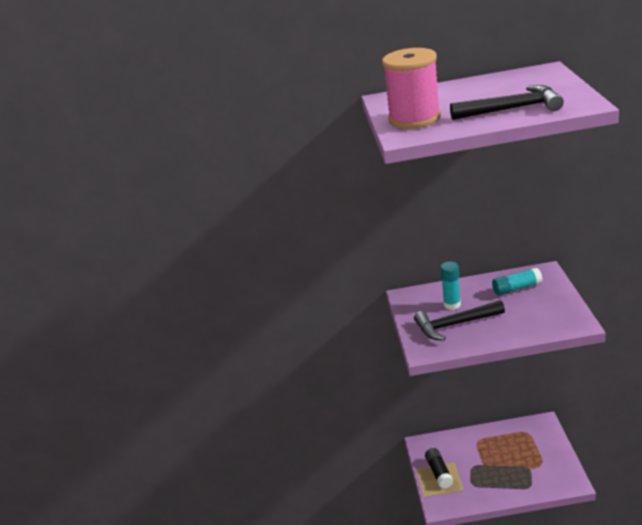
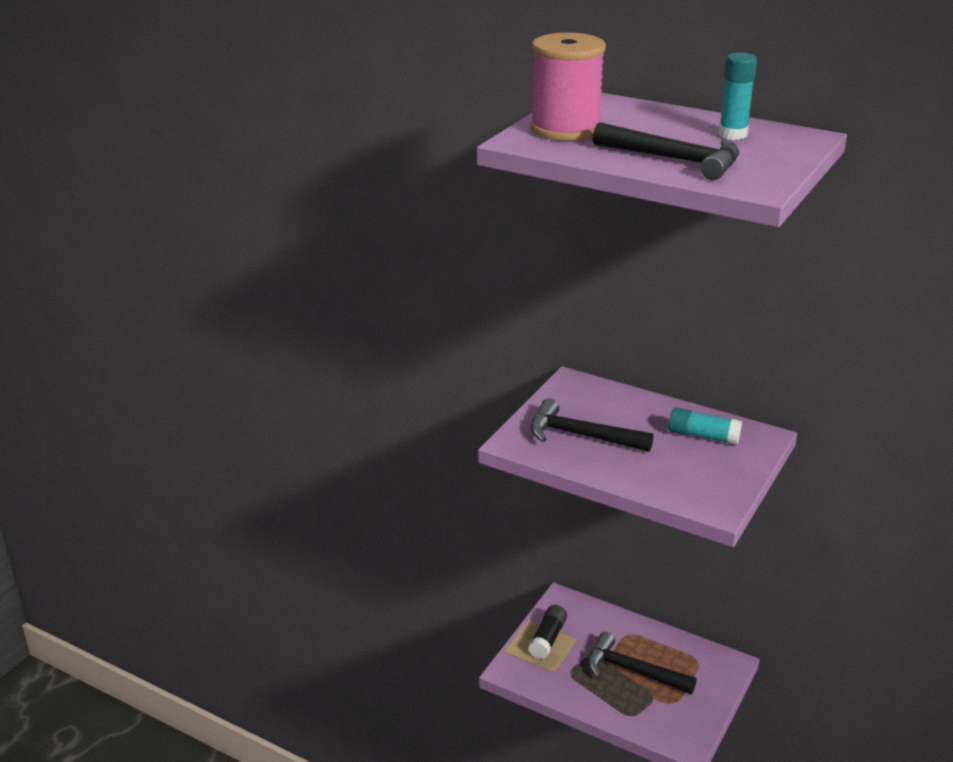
camera: 30 degrees right, 0 degrees up
(452, 305) = (607, 415): turquoise glue stick -> turquoise glue stick (732, 134)
(502, 461) = (632, 671): none -> black hammer

